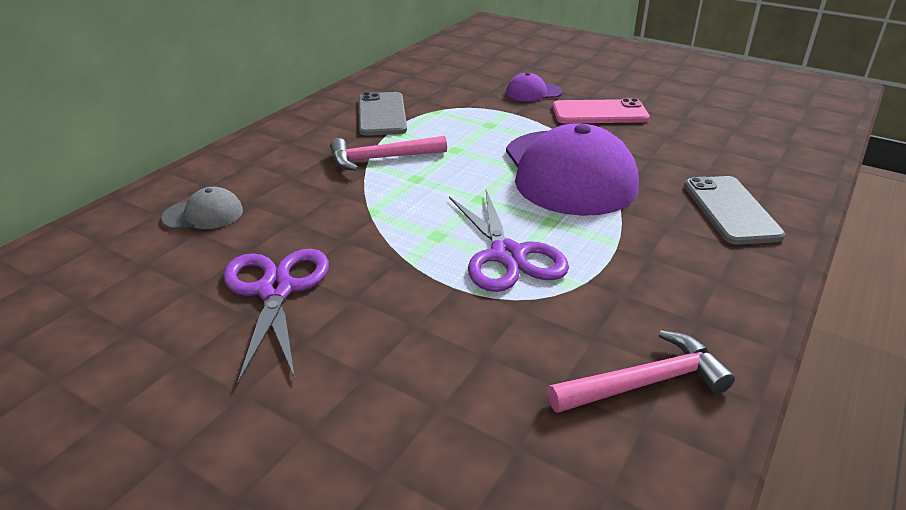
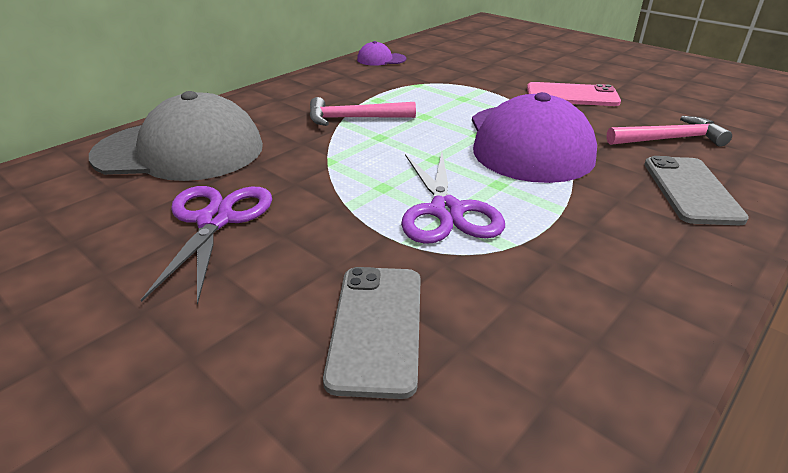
camera: 10 degrees right, 0 degrees up
(203, 214) = (180, 151): grey cap -> grey cap, size x2.34
(382, 114) = (367, 84): grey phone -> grey phone (376, 327)
(533, 92) = (512, 75): purple cap -> purple cap (381, 59)
(645, 382) = (559, 354): pink hammer -> pink hammer (669, 139)

